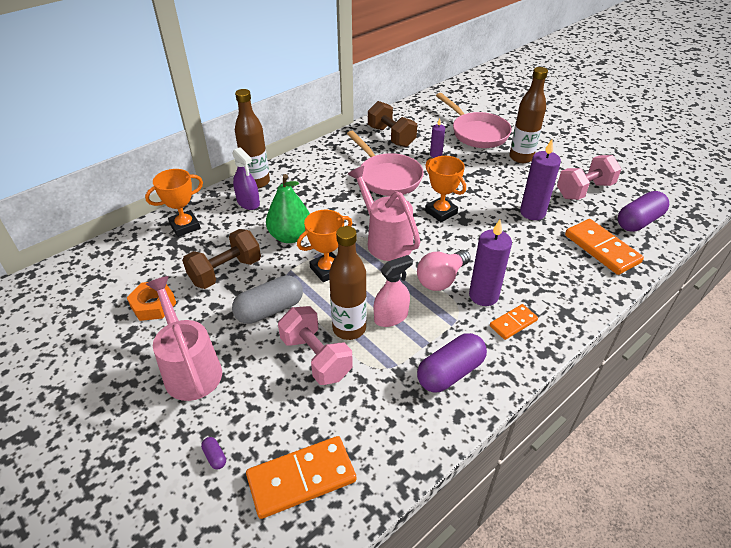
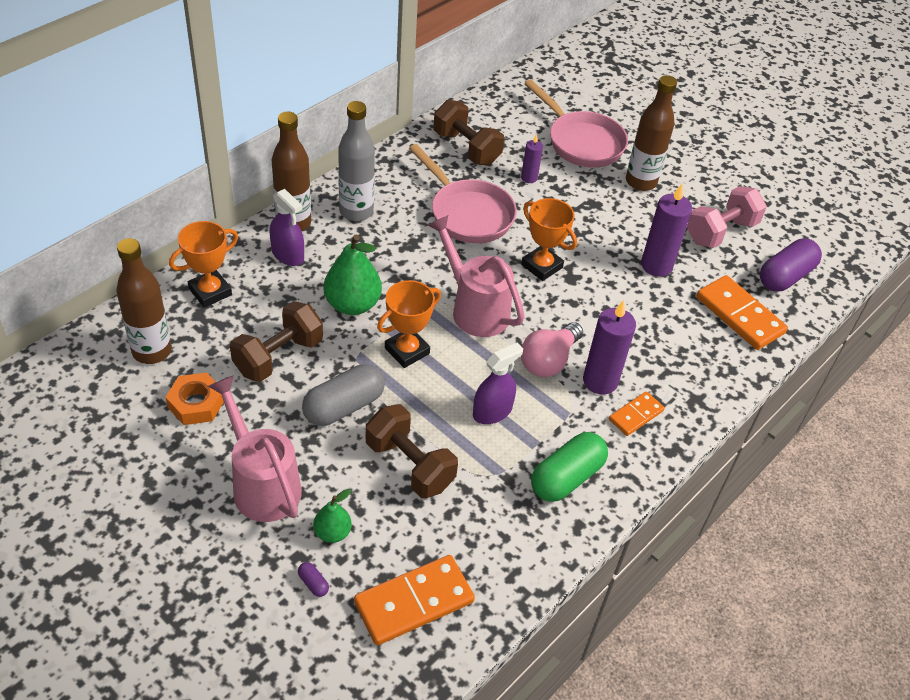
camera: 10 degrees left, 5 degrees up
(240, 412) = (332, 532): none -> green pear
(304, 175) = (356, 211): none -> grey bottle
(316, 357) = (409, 465): pink dumbbell -> brown dumbbell
(349, 328) = (444, 427): brown bottle -> brown bottle (152, 351)
(391, 317) = (492, 411): pink spray bottle -> purple spray bottle
(450, 372) = (566, 477): purple capsule -> green capsule

